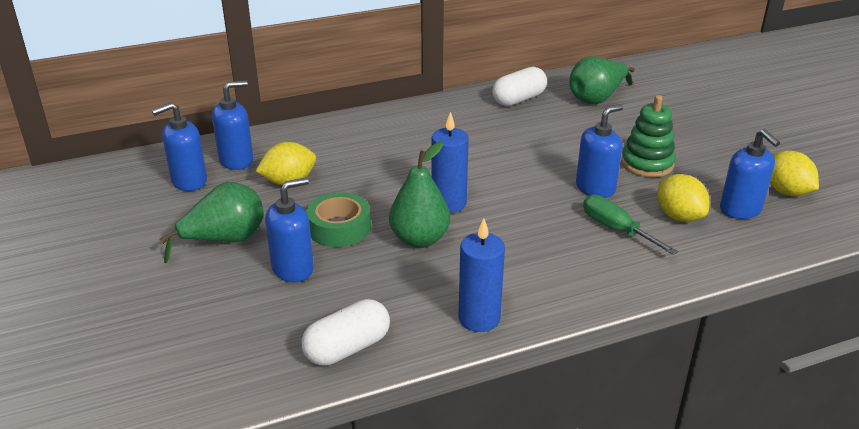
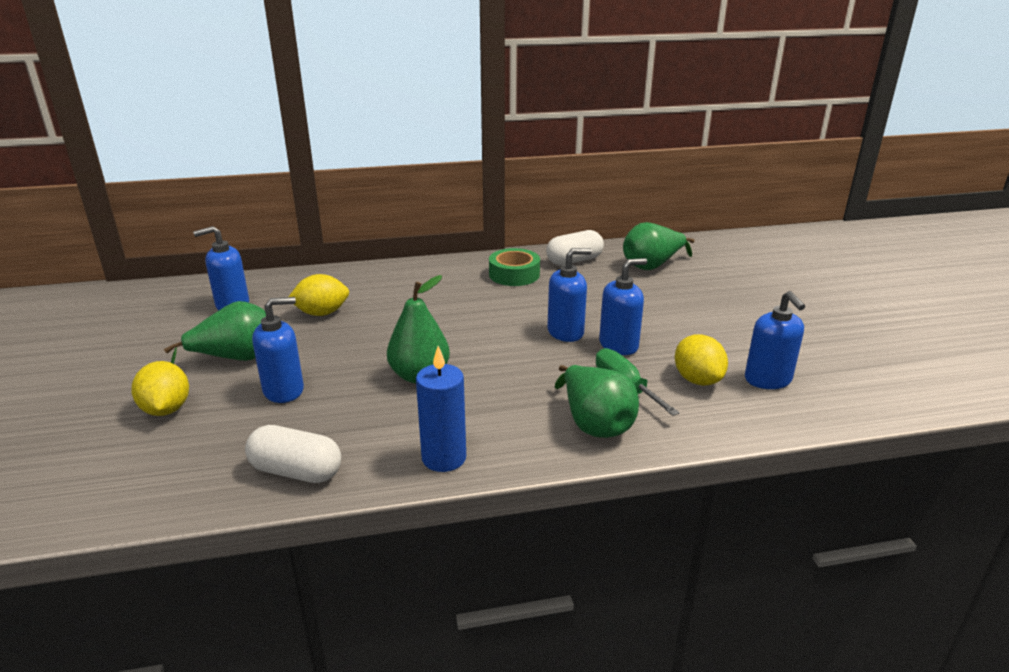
camera: 10 degrees right, 5 degrees down
(237, 160) = (284, 291): blue soap dispenser -> blue soap dispenser (566, 332)
(339, 228) = (347, 358): green tape -> green tape (514, 274)
(347, 348) = (296, 471): white capsule -> white capsule turned 45 degrees clockwise
(449, 203) = (464, 346): blue candle -> none
(602, 269) = (594, 424): none -> green pear
(647, 164) = (681, 327): green stacking toy -> none
(786, 191) = (824, 367): yellow lemon -> yellow lemon (166, 409)

